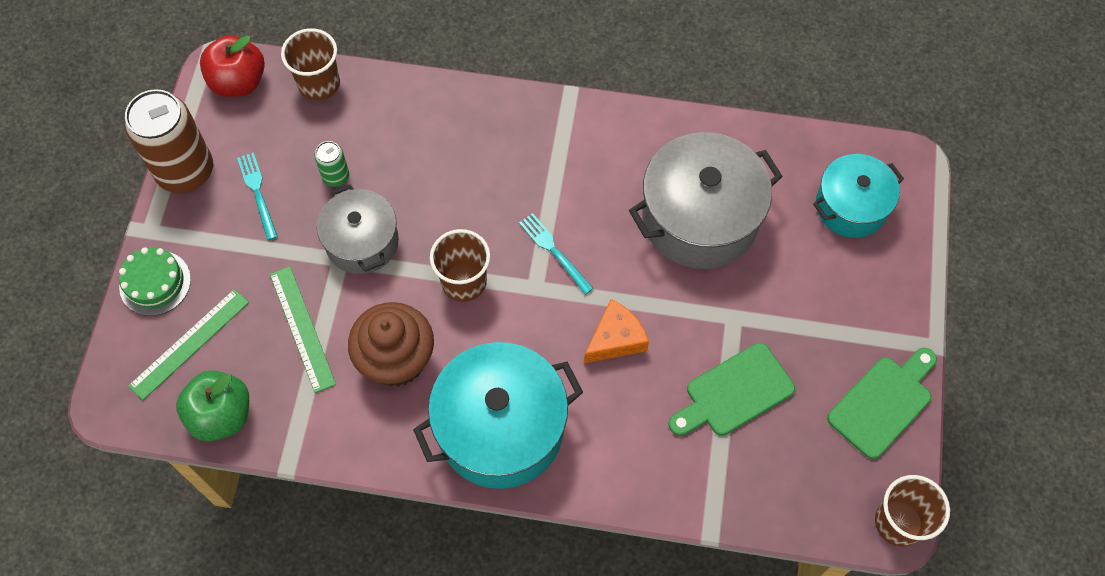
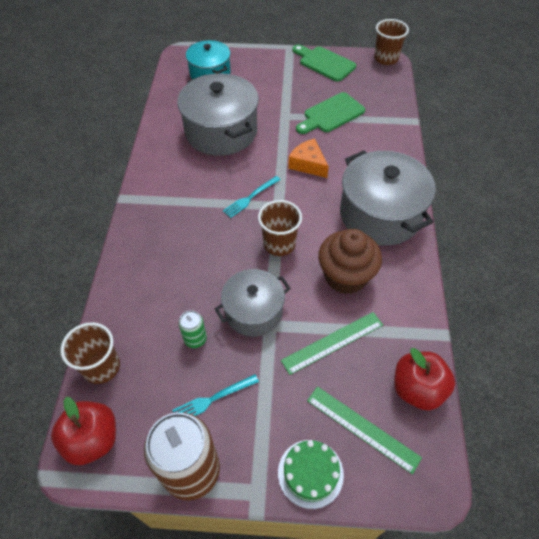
camera: 95 degrees left, 10 degrees down
(221, 415) = (417, 389): green apple -> red apple
(500, 428) = (380, 214): turquoise pot -> grey pot
(734, 392) = (331, 114): green cutting board -> green cutting board turned 90 degrees clockwise

